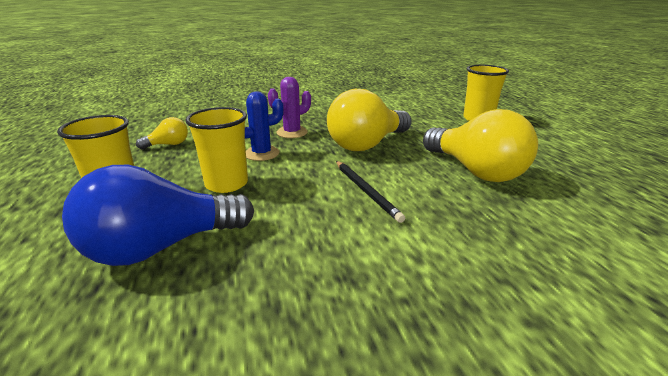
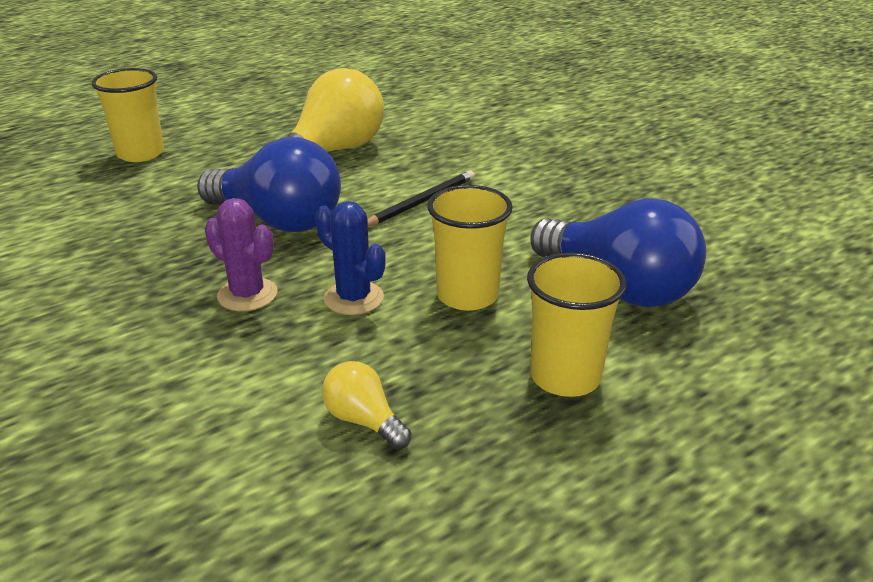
camera: 110 degrees left, 5 degrees up
(367, 144) = (278, 220): yellow light bulb -> blue light bulb

